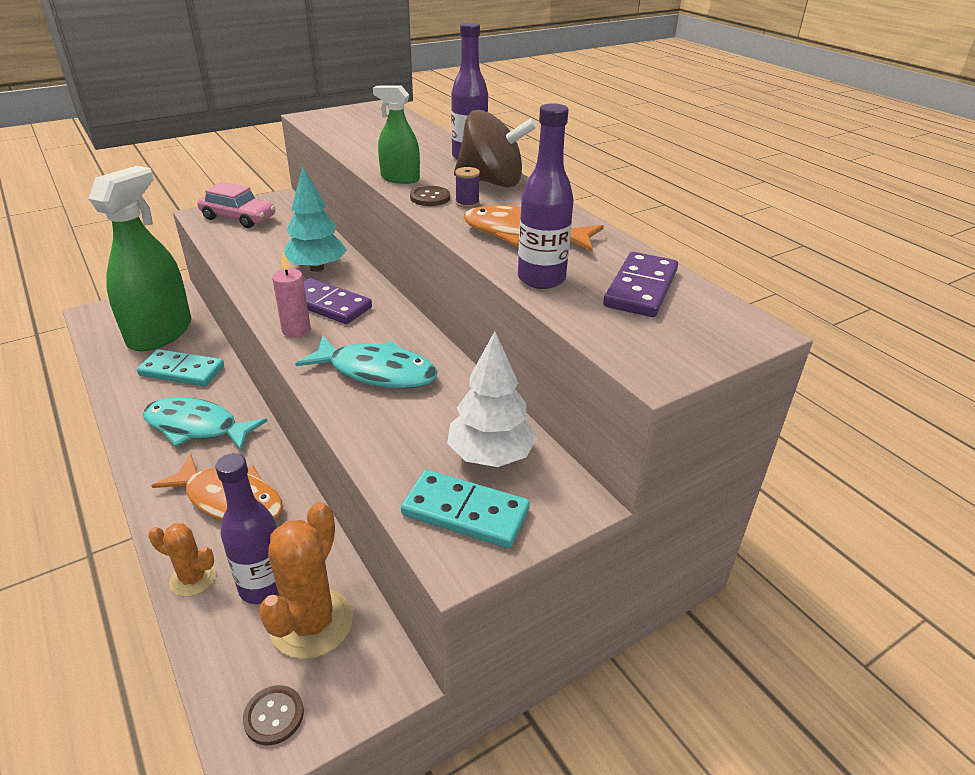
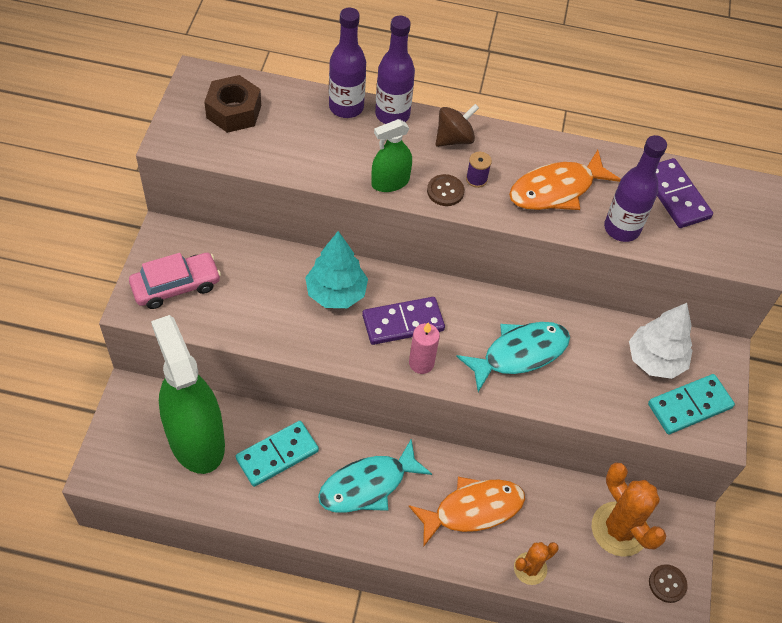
camera: 50 degrees left, 20 degrees up
(264, 586) = (570, 535): purple bottle -> purple bottle (346, 107)
(369, 121) = (234, 111): none -> brown nut
(492, 182) = (454, 139): brown spinning top -> brown spinning top, size x0.61

